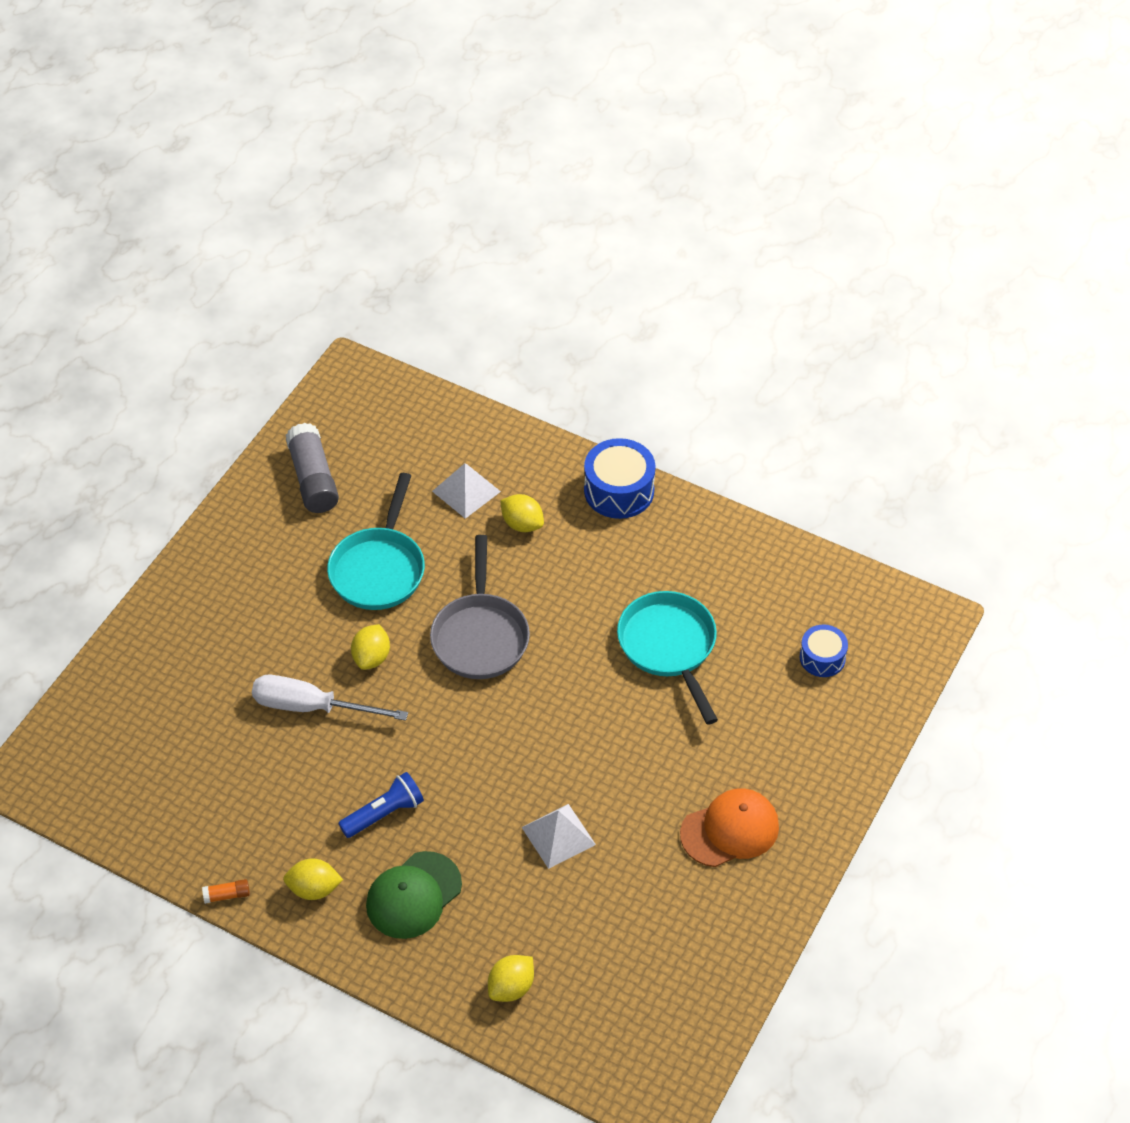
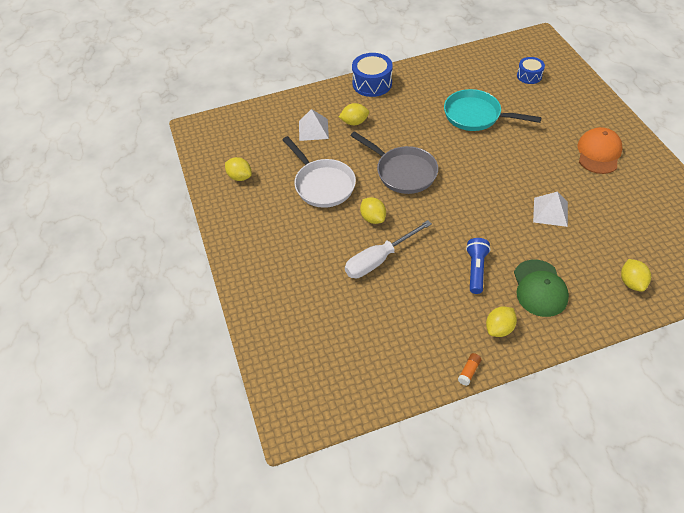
camera: 45 degrees left, 0 degrees up
(313, 479) = (240, 177): grey glue stick -> yellow lemon
(379, 569) = (322, 184): turquoise pan -> white pan

